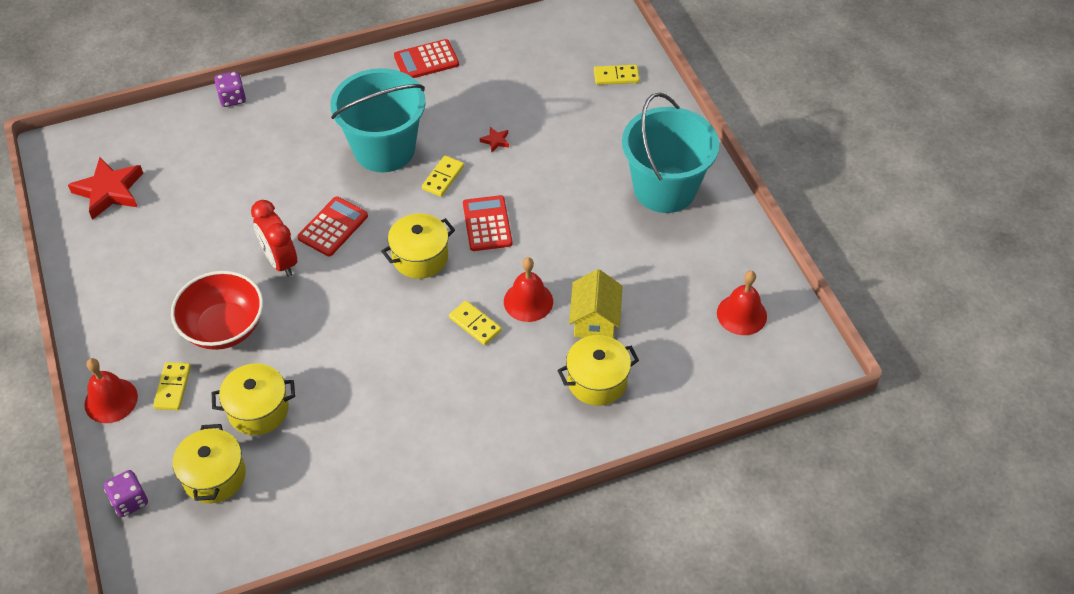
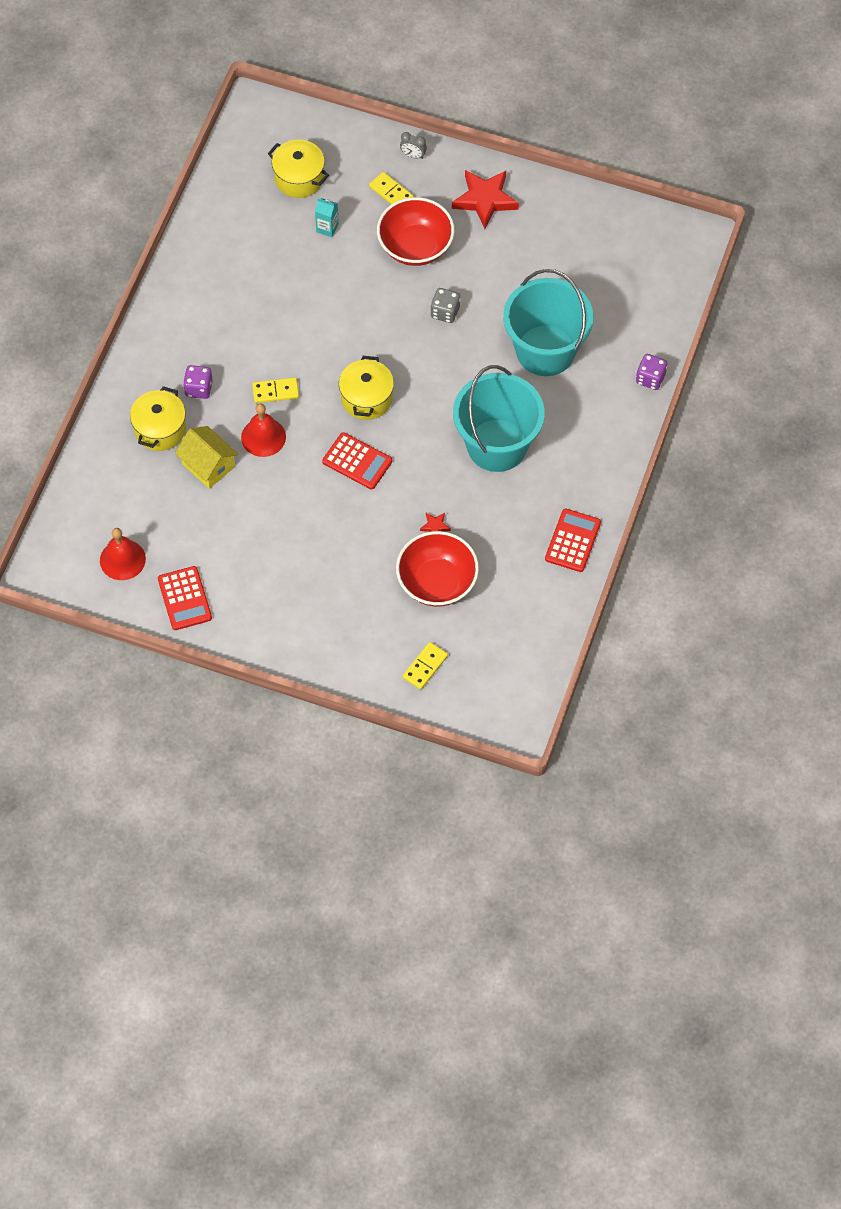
camera: 130 degrees right, 10 degrees up
(109, 191) = (616, 247): red star -> red star (485, 200)
(111, 400) = (413, 155): red bell -> grey clock
(130, 501) = (323, 127): purple dice -> purple dice (199, 388)
(258, 410) = (327, 228): yellow pot -> turquoise carton
(280, 261) = (445, 312): red clock -> grey dice
(333, 227) = (447, 363): red calculator -> red calculator (184, 598)
(443, 178) = (430, 464): yellow domino -> none
(542, 111) = (437, 582): none -> red bowl
(664, 189) = (277, 604): turquoise bucket -> turquoise bucket (545, 350)

